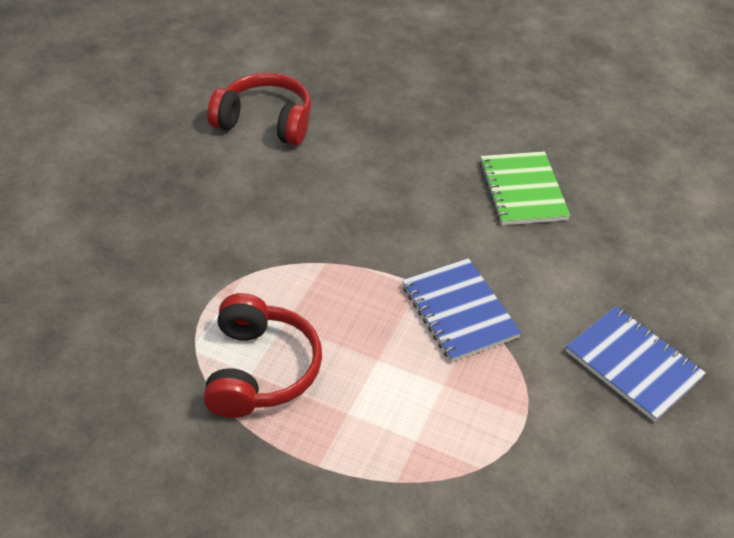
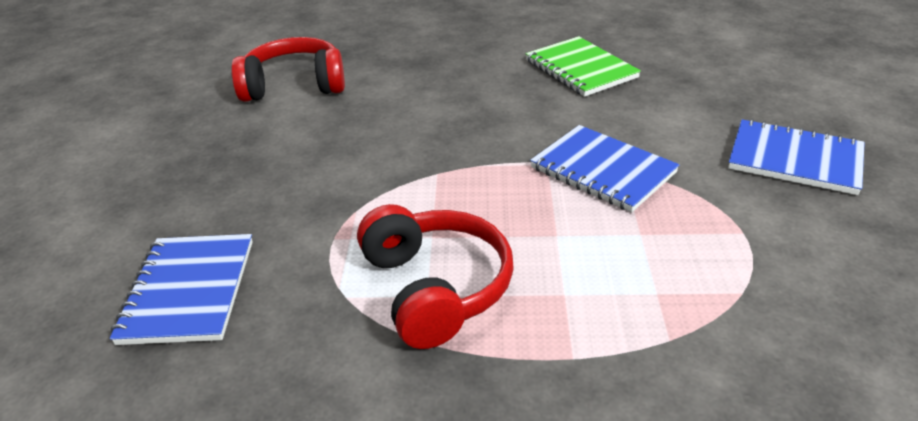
camera: 20 degrees left, 10 degrees down
(95, 302) = (188, 291): none -> blue notebook

